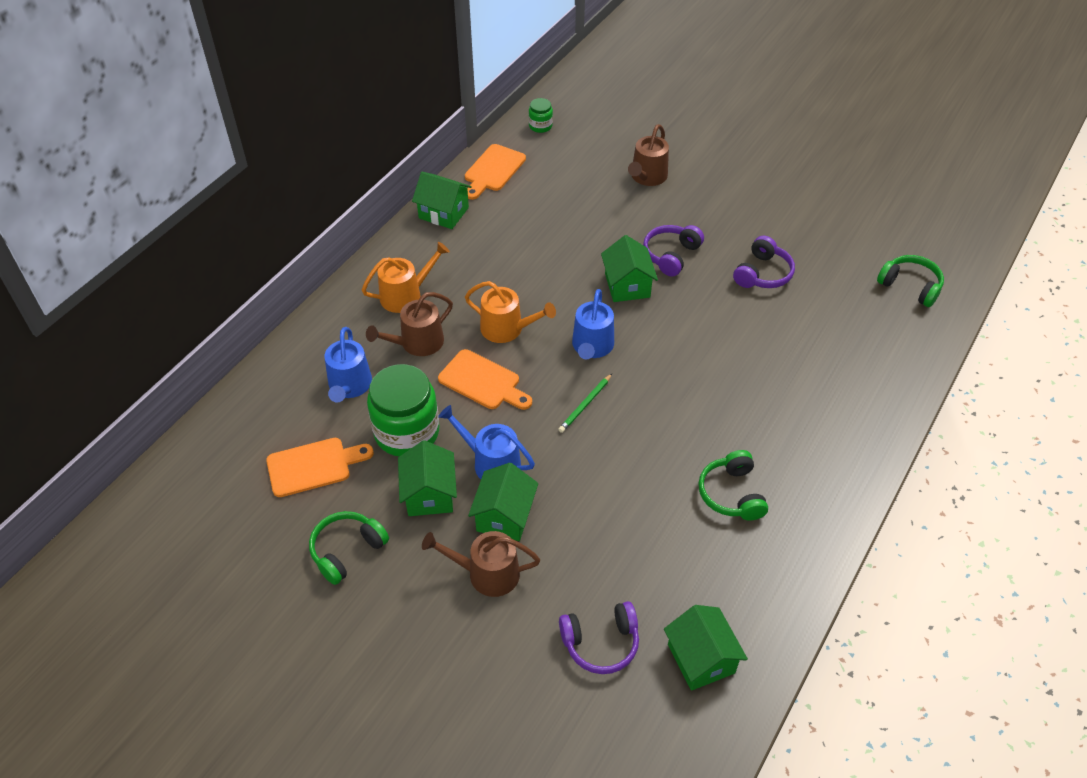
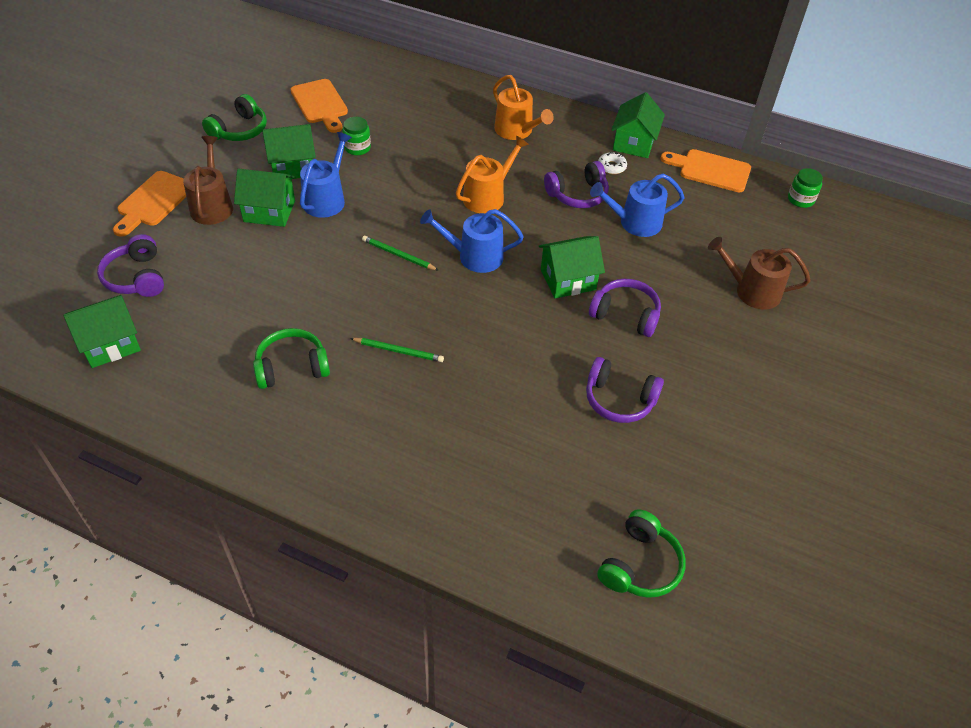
camera: 80 degrees right, 0 degrees up
(347, 551) = (239, 130): green headphones -> green headphones turned 90 degrees clockwise
(349, 386) = (405, 112): blue watering can -> blue watering can (635, 222)
(407, 432) = (357, 148): green jar -> green jar, size x0.46
(417, 343) = (459, 143): brown watering can -> none
(477, 234) = (611, 167): none -> white donut
(482, 382) = (419, 186): orange cutting board -> orange cutting board (153, 201)
(507, 329) = (487, 196): orange watering can -> orange watering can turned 150 degrees counterclockwise
(513, 263) = (577, 195): none -> purple headphones
(711, 411) = (398, 351): none -> green pencil

